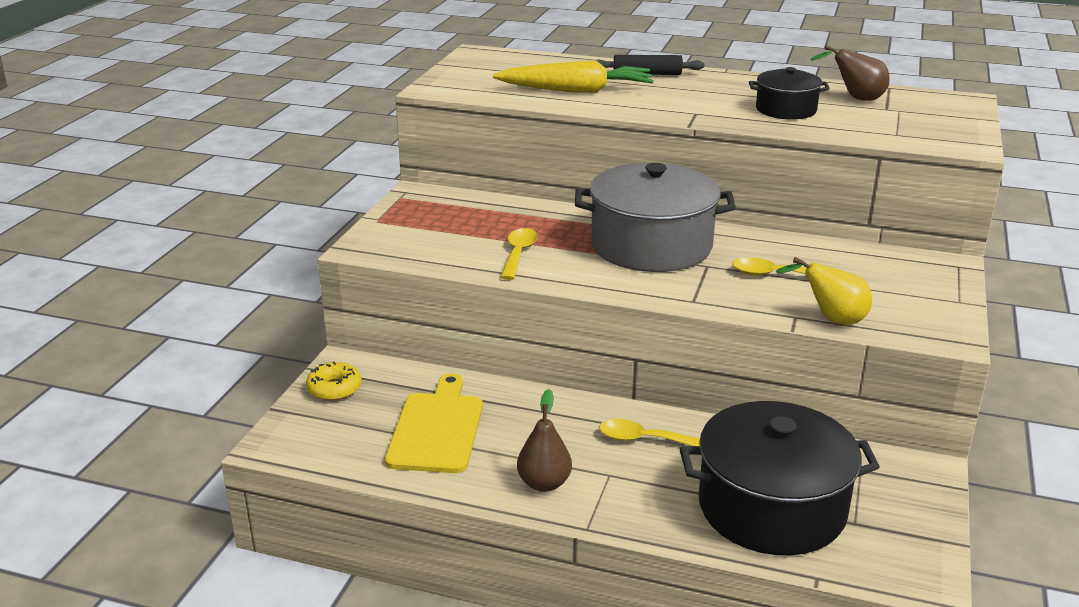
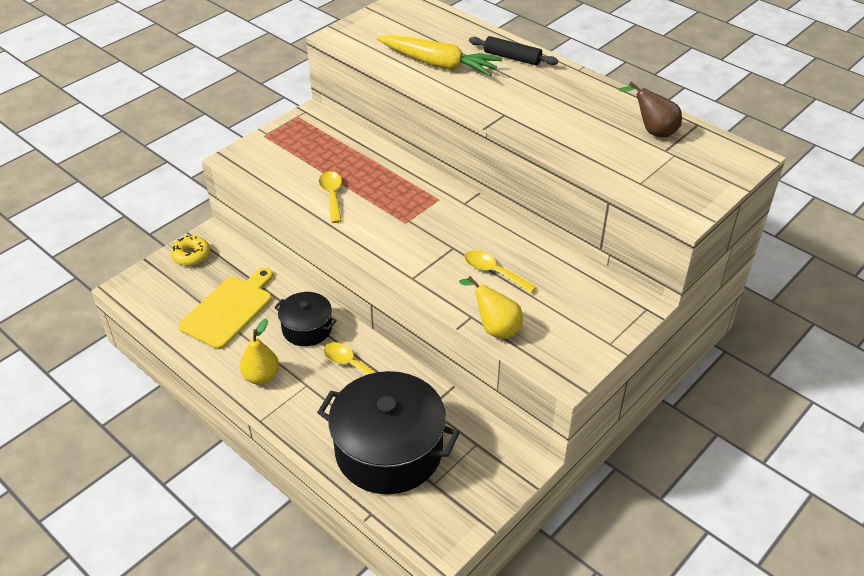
camera: 25 degrees right, 15 degrees up
(518, 254) = (332, 195): yellow spoon -> yellow spoon turned 45 degrees counterclockwise
(544, 483) = (261, 376): brown pear -> yellow pear
(651, 246) = (430, 216): grey pot -> none
(786, 110) = (580, 129): black pot -> black pot (307, 328)

